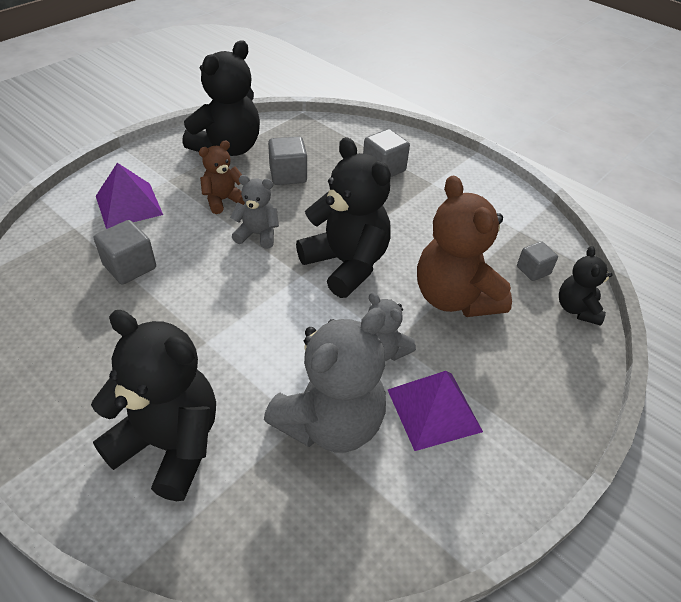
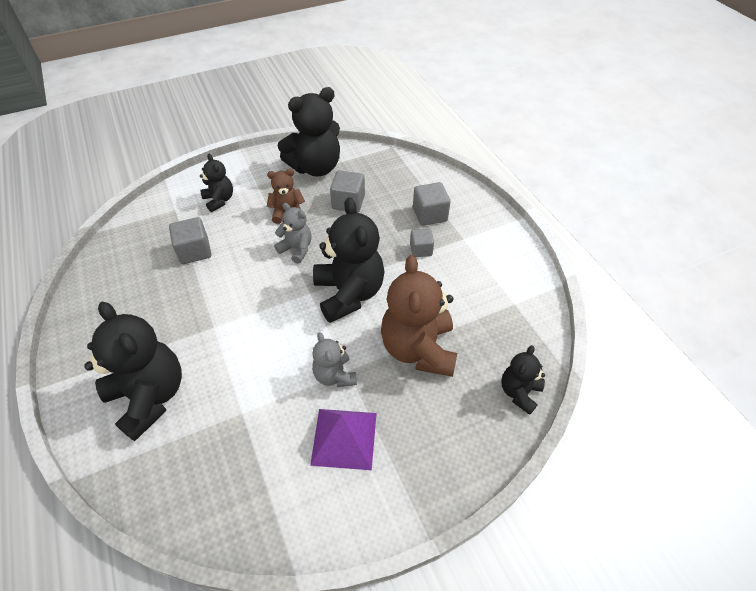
camera: 25 degrees right, 5 degrees up
(128, 205) = (219, 200): purple pyramid -> black teddy bear
(330, 423) = (263, 420): grey teddy bear -> none
(533, 270) = (502, 344): grey cube -> grey cube (421, 250)

